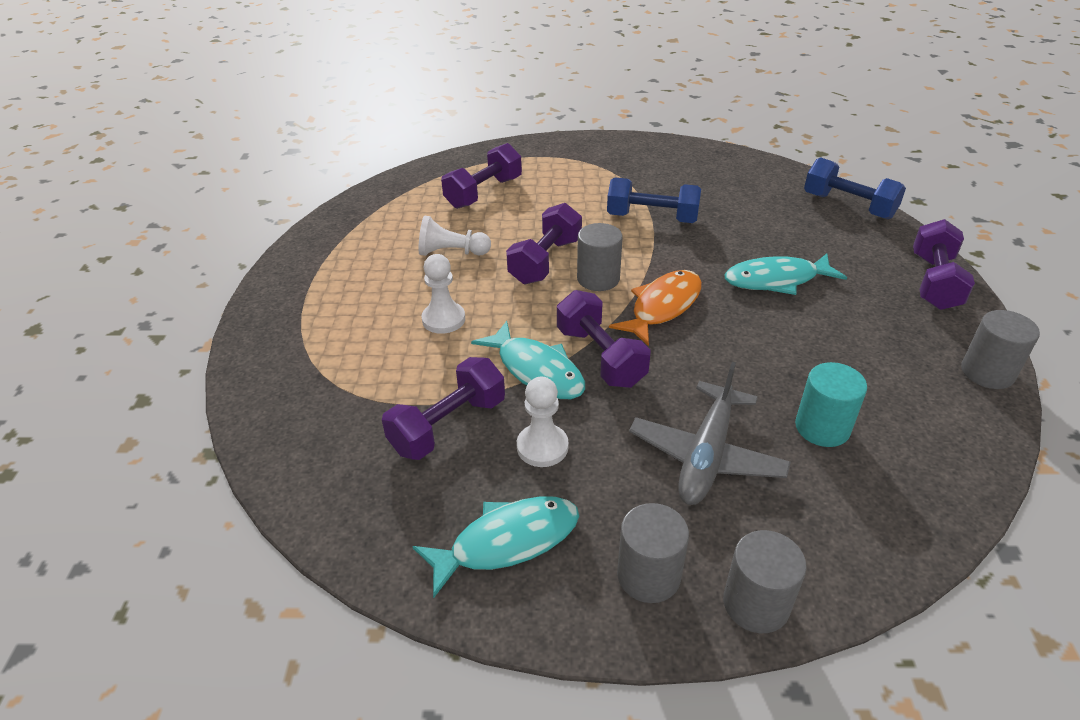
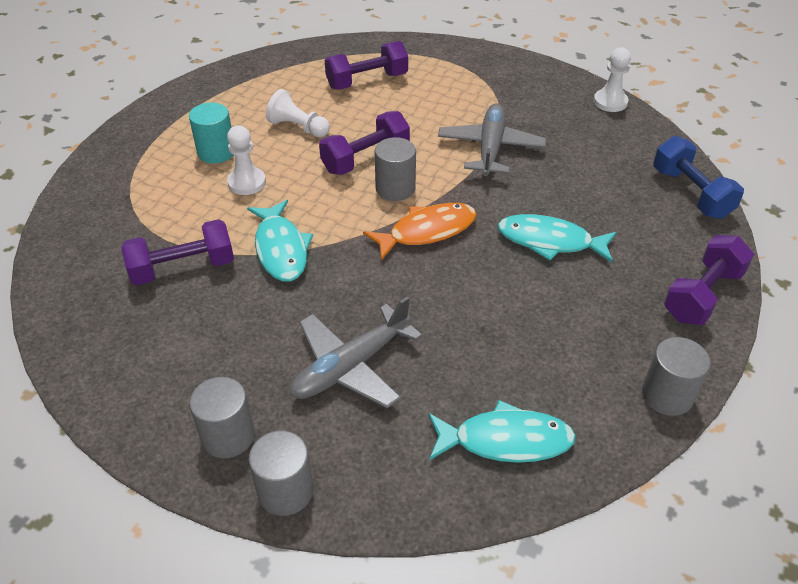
camera: 25 degrees right, 5 degrees up
(507, 542) = (153, 369): turquoise fish -> turquoise fish (505, 440)
(542, 447) = (235, 310): white pawn -> white pawn (610, 102)
(600, 357) = (339, 256): purple dumbbell -> none
(652, 218) = (490, 148): blue dumbbell -> grey plane
(822, 428) = (466, 383): turquoise cylinder -> turquoise cylinder (216, 152)

